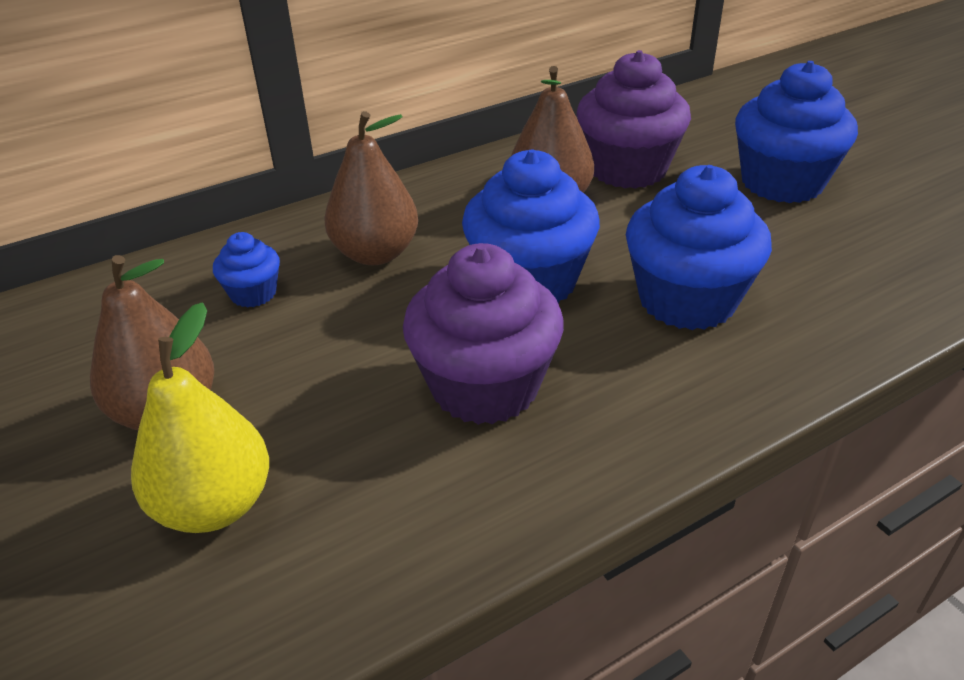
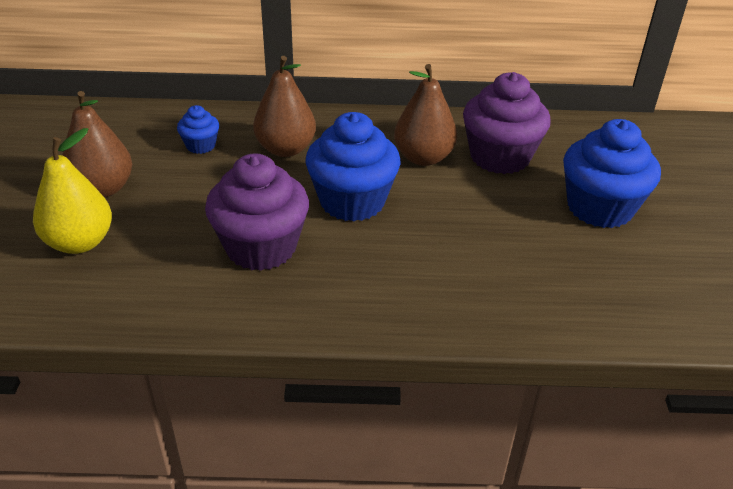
camera: 30 degrees right, 0 degrees up
(687, 300) = (433, 253): blue cupcake -> none

